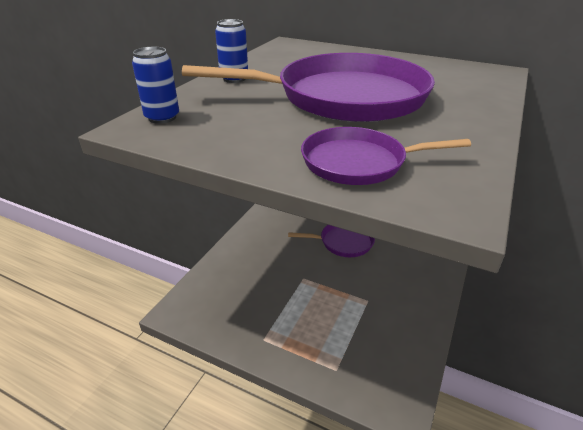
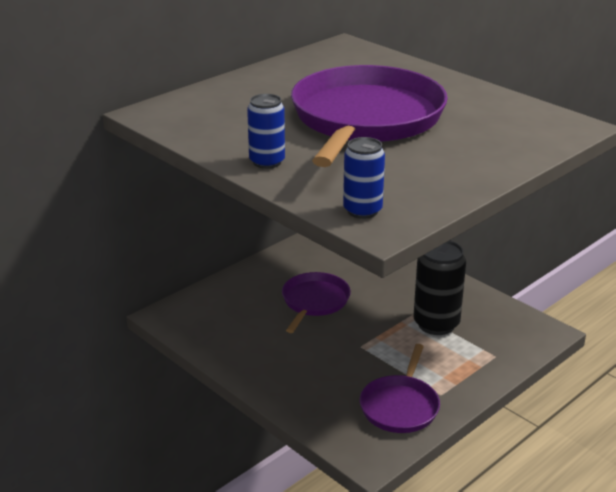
camera: 70 degrees left, 5 degrees down
(358, 162) = (503, 141): purple pan -> purple pan (400, 406)
(359, 317) = (436, 324): none -> black can

